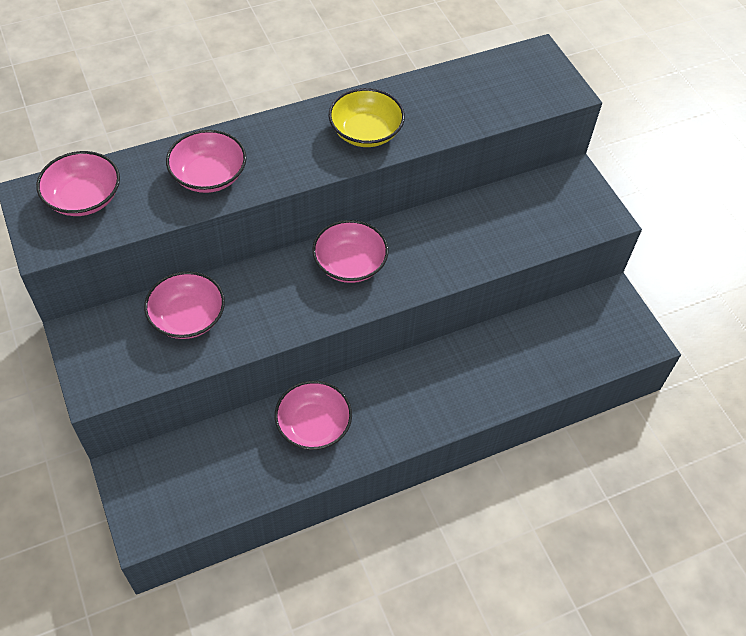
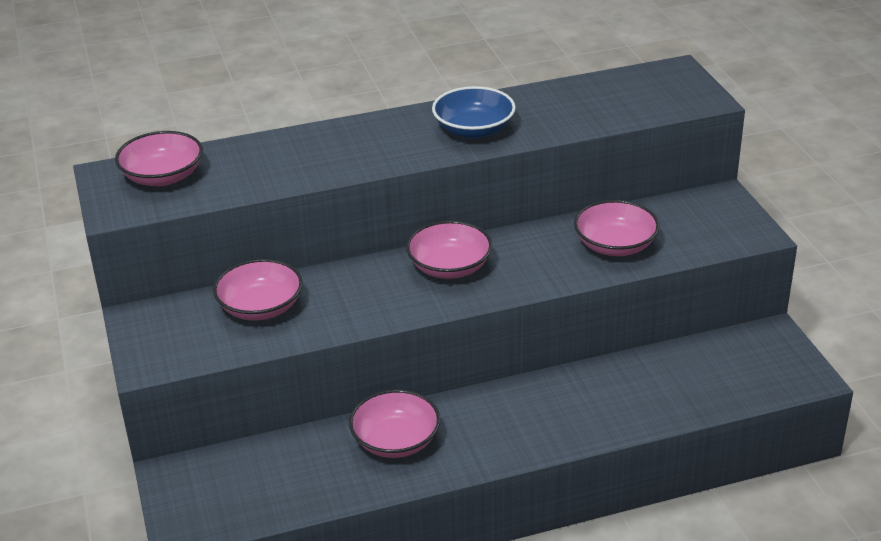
camera: 10 degrees right, 20 degrees down
(209, 175) = (298, 161): pink bowl -> pink bowl (615, 245)
(366, 132) = (474, 130): yellow bowl -> blue bowl

